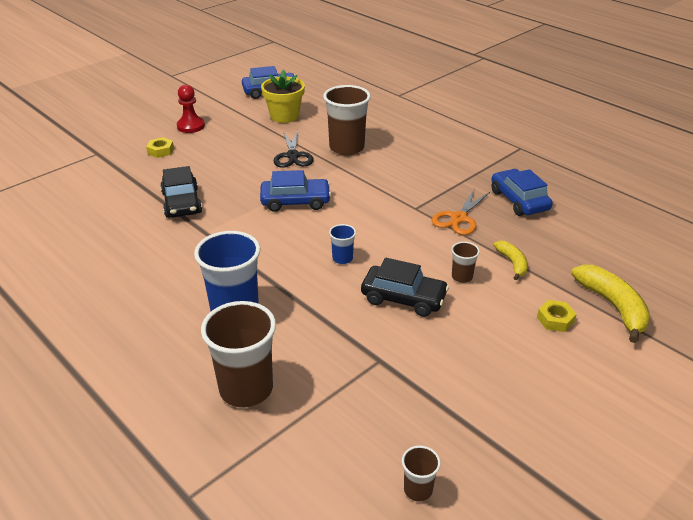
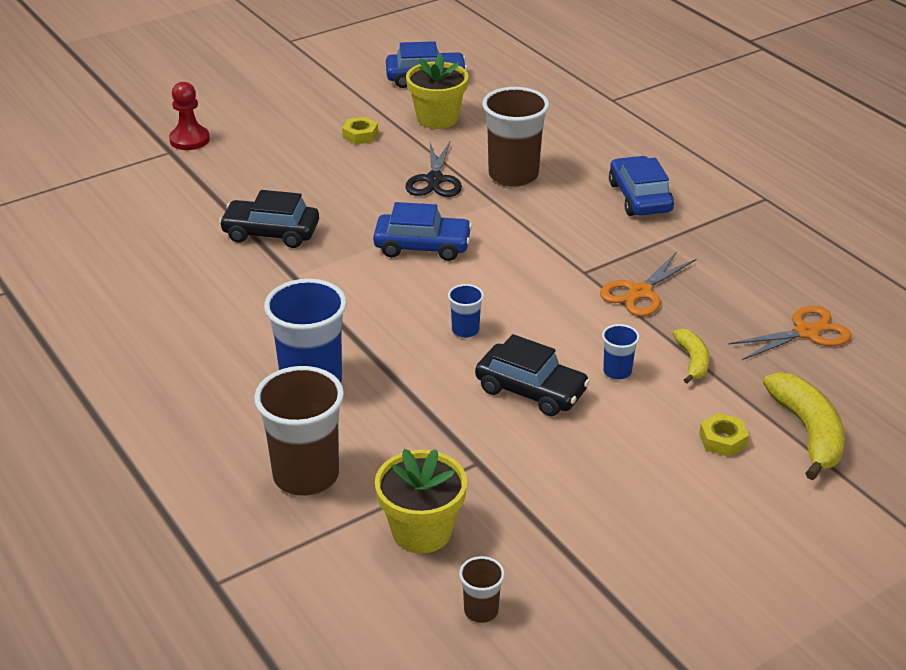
camera: 10 degrees right, 0 degrees up
(160, 151) = (255, 156): yellow nut -> yellow nut (360, 135)
(182, 203) = (271, 233): black car -> black car turned 105 degrees clockwise
(191, 126) = (303, 122): red pawn -> red pawn (189, 140)
(351, 425) = (421, 531): none -> yellow flower pot
(462, 277) = (617, 372): brown cup -> blue cup
(519, 200) = (734, 276): blue car -> blue car (639, 197)
(582, 234) = (806, 332): none -> orange scissors

